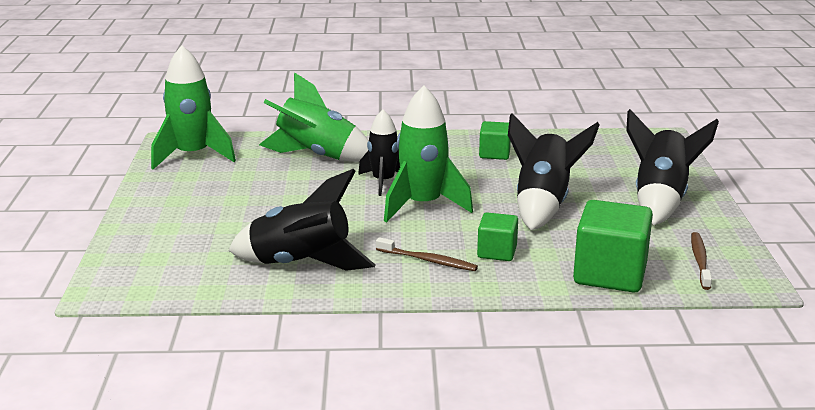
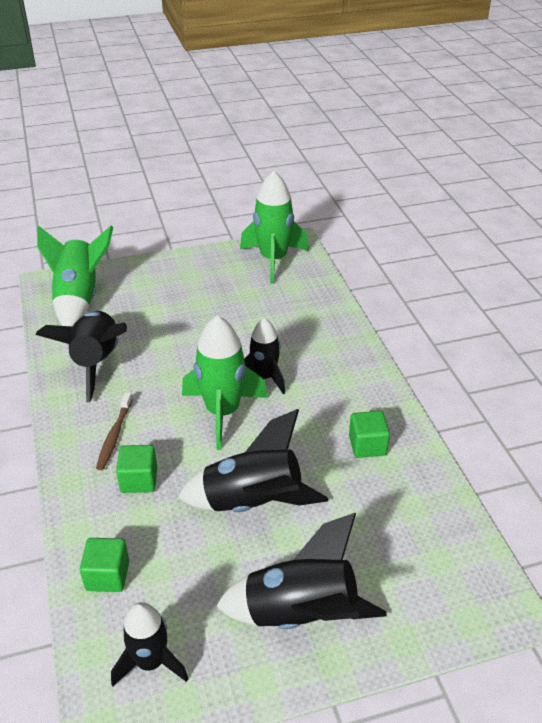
camera: 75 degrees right, 15 degrees up
(317, 156) = (304, 325): green rocket -> green rocket (79, 298)
(610, 274) = (107, 576): green cube -> green cube, size x0.56
(700, 261) = (150, 662): brown toothbrush -> black rocket

